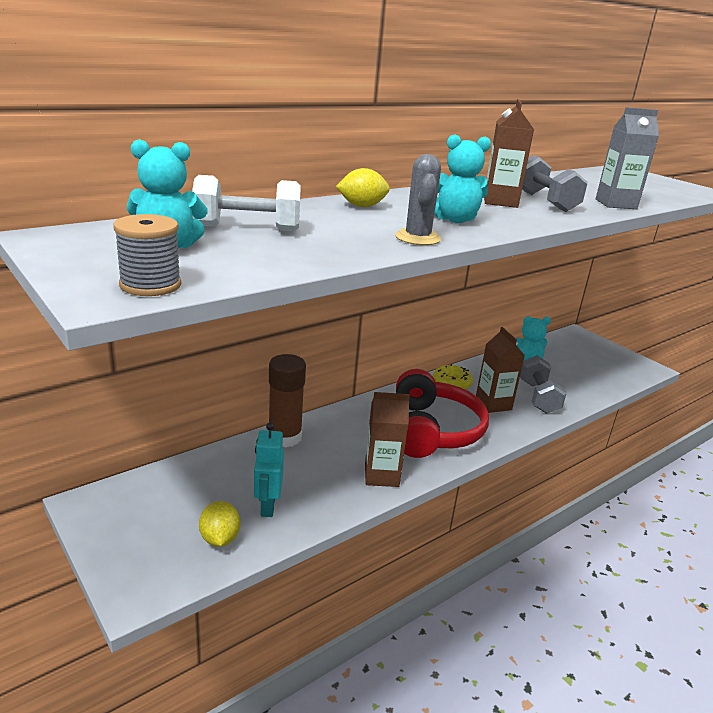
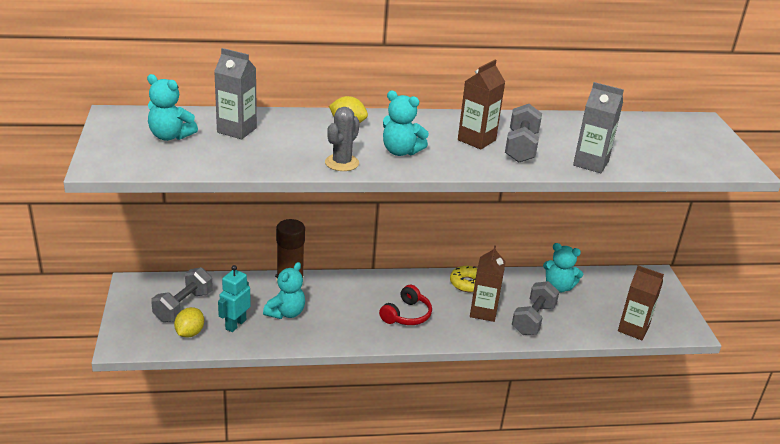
camera: 30 degrees right, 5 degrees up
(150, 285) = (129, 163): grey spool -> none
(181, 508) = (183, 306): none -> grey dumbbell
(247, 228) = (237, 130): white dumbbell -> grey carton
(312, 471) = (286, 313): none -> turquoise teddy bear
(381, 475) = (331, 333): brown carton -> brown carton (633, 329)
(433, 430) = (407, 315): red headphones -> red headphones, size x0.55

